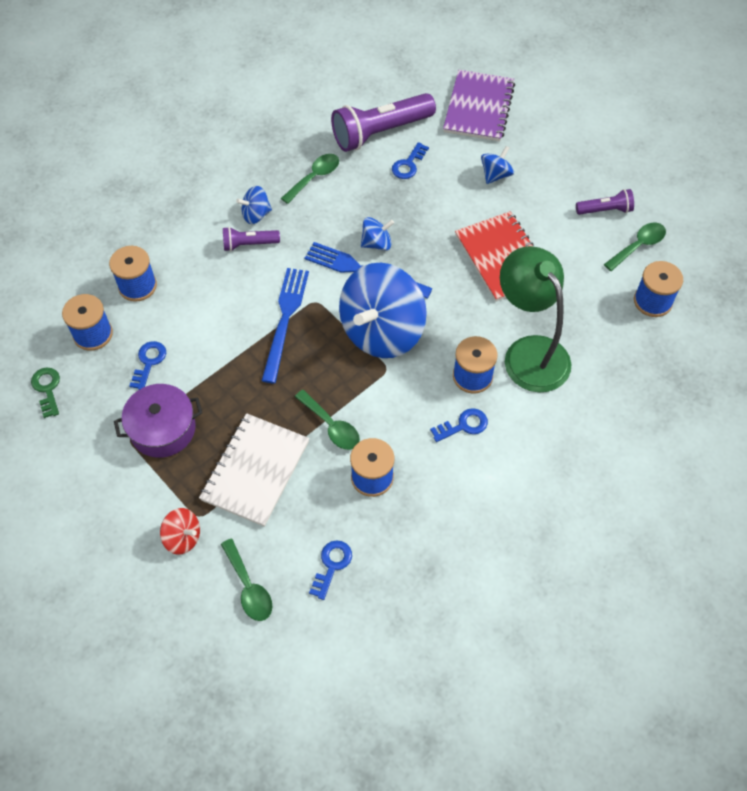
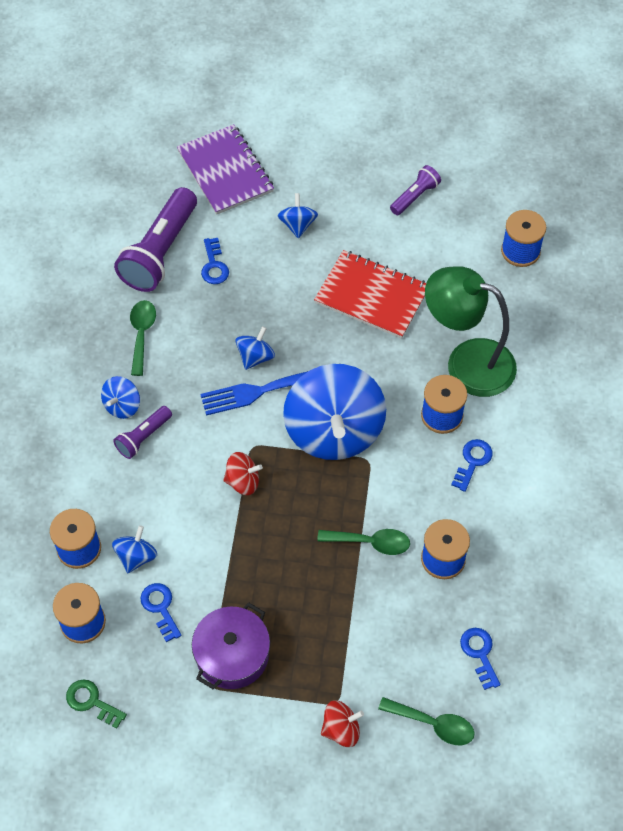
camera: 40 degrees left, 0 degrees up
(167, 318) = (136, 557): none -> blue spinning top
(255, 470) = (345, 627): white notebook -> none
(285, 320) = (243, 481): blue fork -> red spinning top
(638, 246) = (468, 211): green spoon -> none

